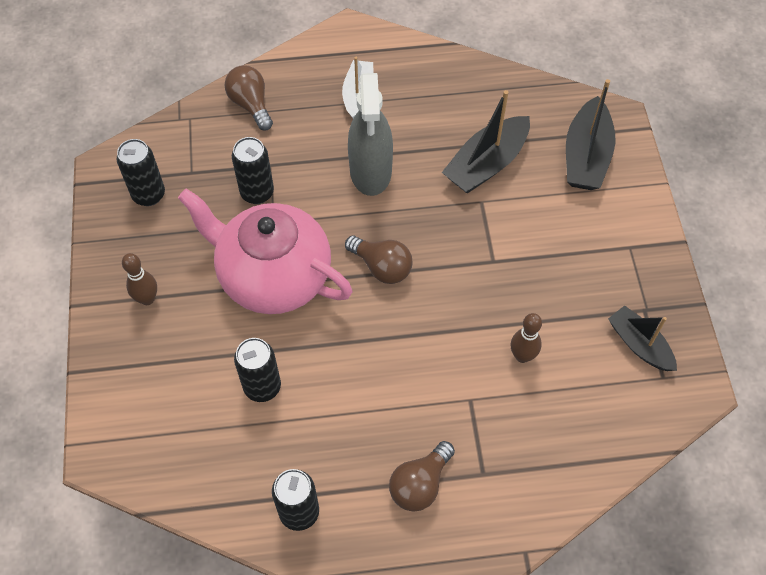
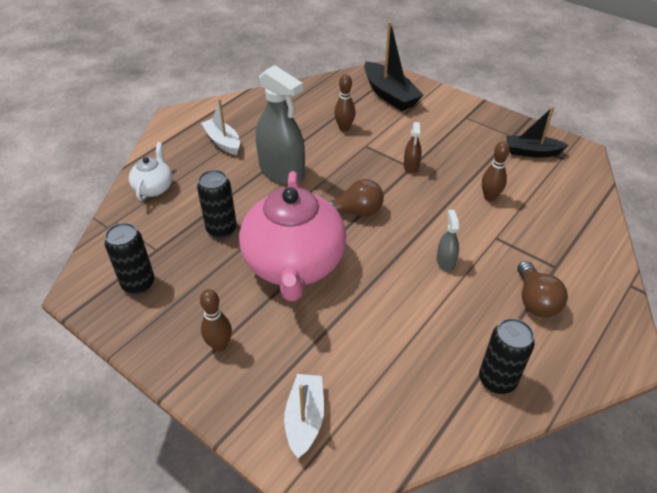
camera: 45 degrees left, 15 degrees down
(139, 408) = (305, 419): none -> white boat
(251, 104) = (154, 188): brown light bulb -> white teapot
(262, 387) = (373, 330): black can -> none
(273, 276) = (294, 265): pink teapot -> pink teapot turned 75 degrees counterclockwise
(394, 382) = (445, 262): none -> grey spray bottle
(486, 164) = (344, 128): black boat -> brown bowling pin
(493, 260) = (411, 166): none -> brown spray bottle

